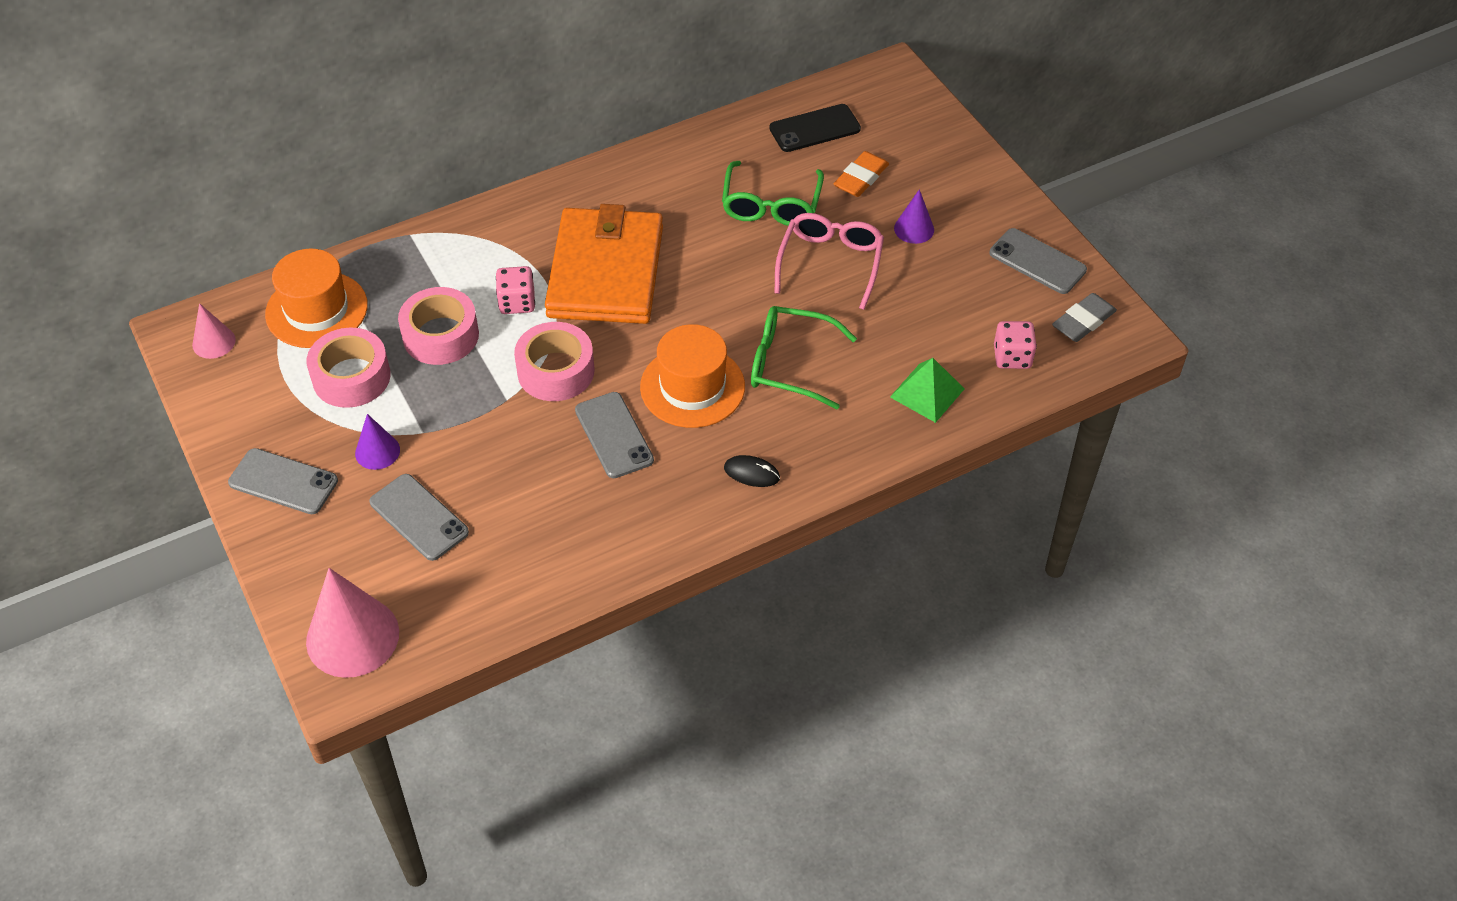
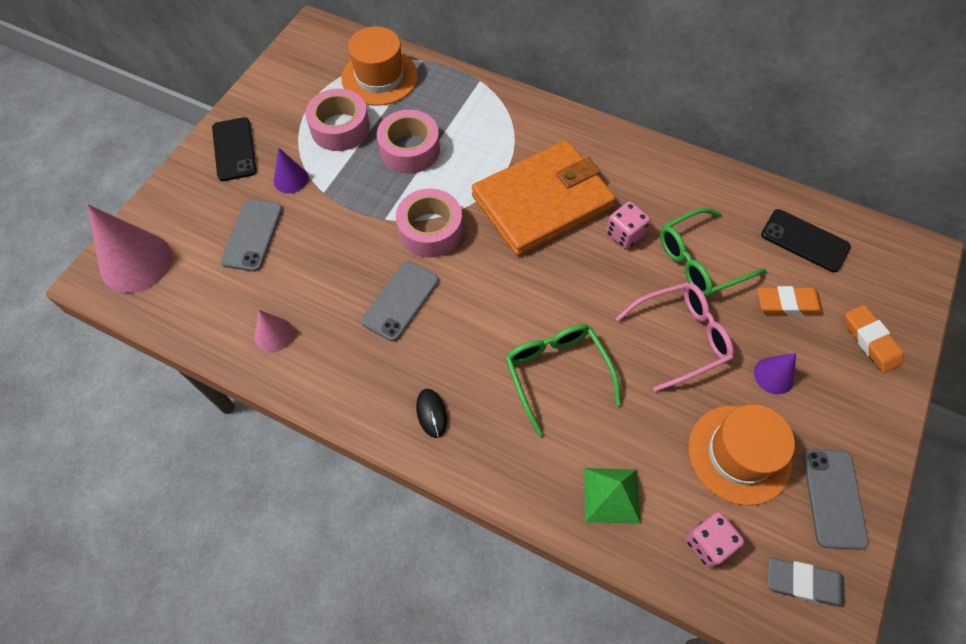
camera: 55 degrees right, 10 degrees up
(214, 342) = (316, 49): pink cone -> pink cone (274, 334)
(283, 482) = (234, 149): grey phone -> black phone
(517, 302) = (471, 171): pink dice -> pink dice (624, 234)
(692, 387) = (482, 321): orange hat -> orange hat (739, 454)
(936, 153) = (870, 341): none -> orange eraser

